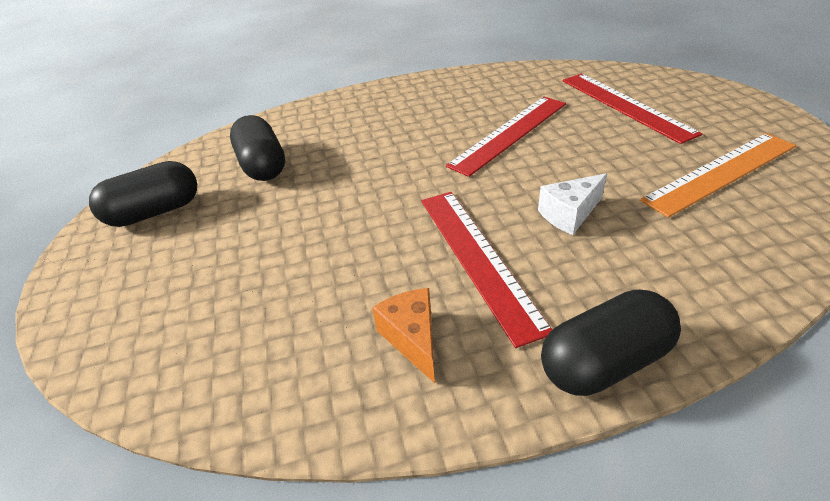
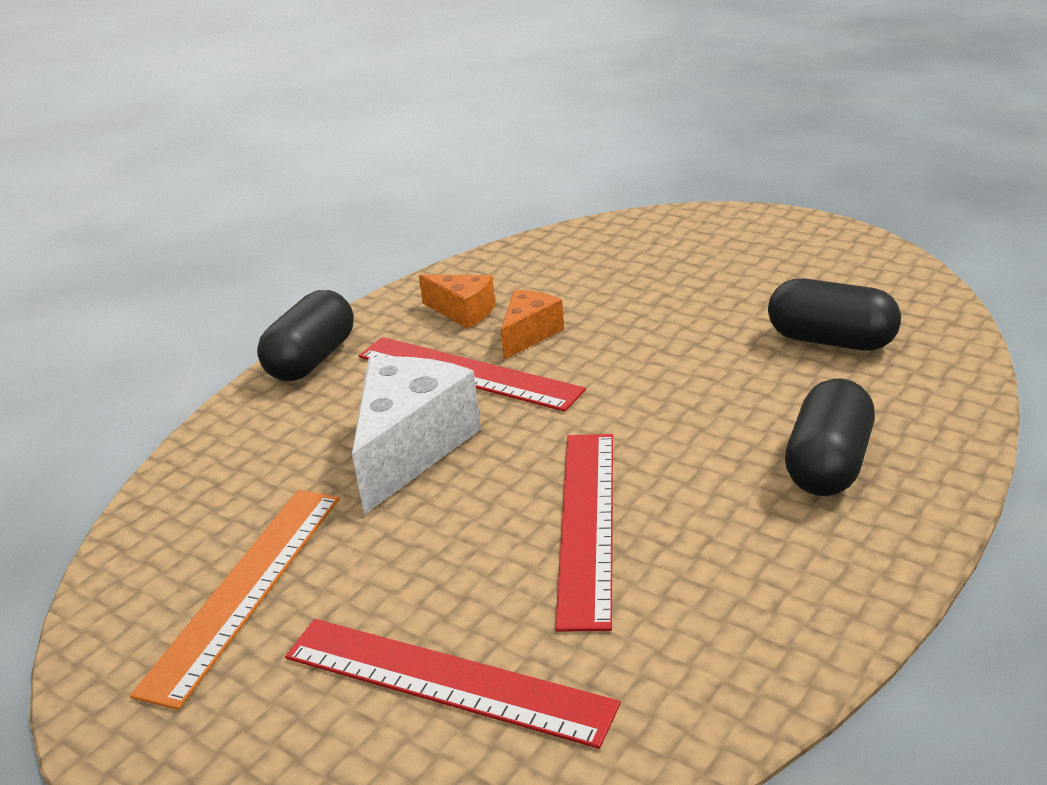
camera: 140 degrees right, 10 degrees down
(155, 212) = (833, 268): black capsule -> black capsule (828, 465)
(395, 272) = (529, 334): none -> orange cheese
(569, 214) = (410, 448): white cheese -> white cheese, size x1.82

